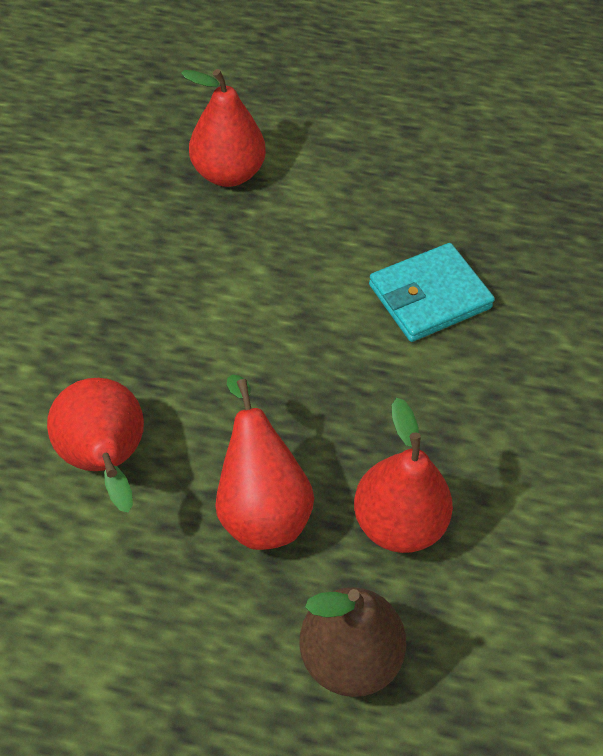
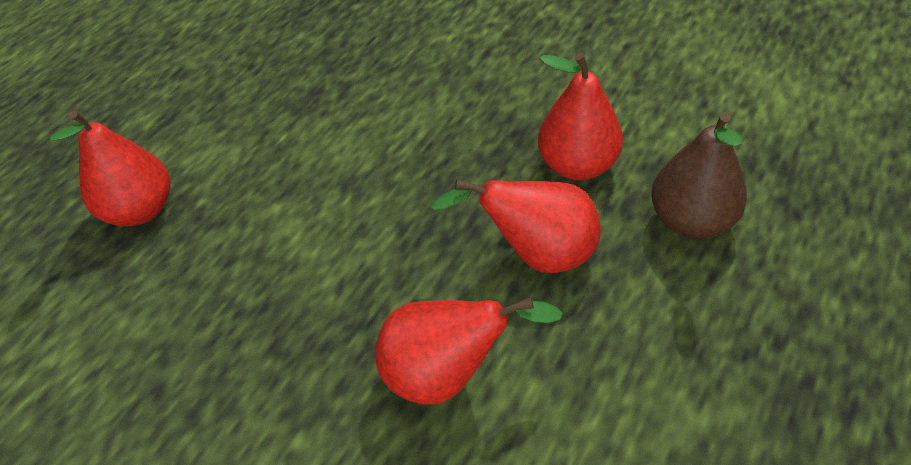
camera: 65 degrees left, 5 degrees down
(429, 296) = (367, 99): turquoise wallet -> none

